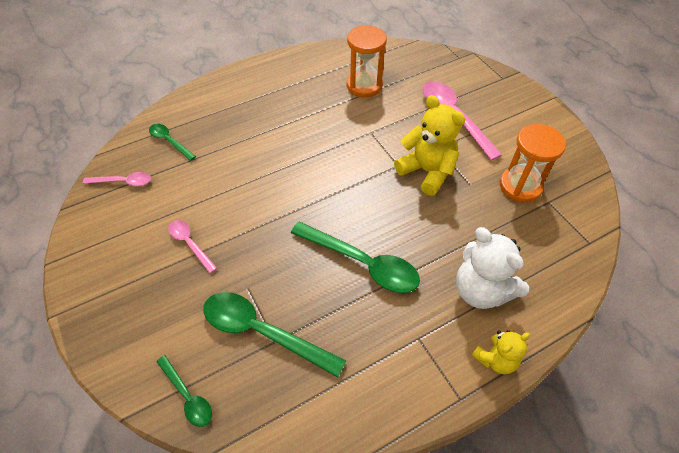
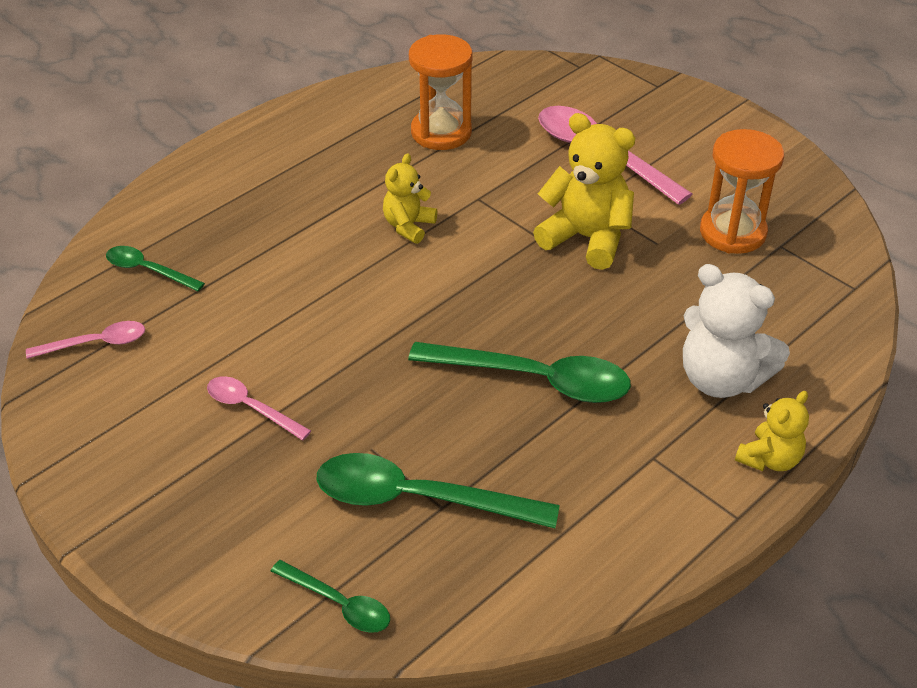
camera: 15 degrees left, 10 degrees down
(324, 142) = (408, 226): none -> yellow teddy bear

